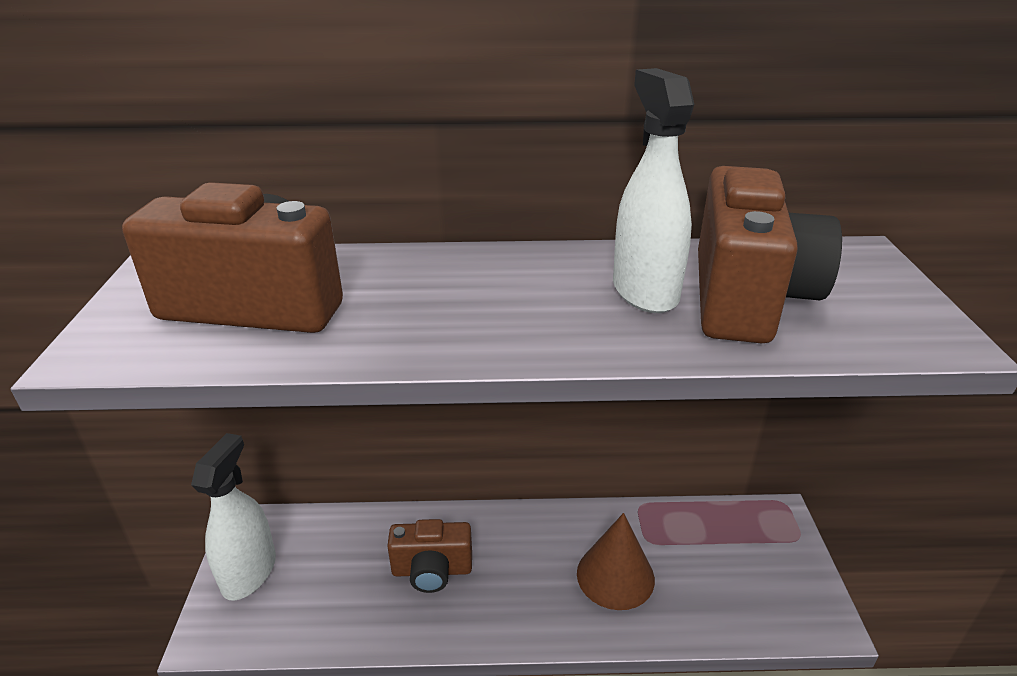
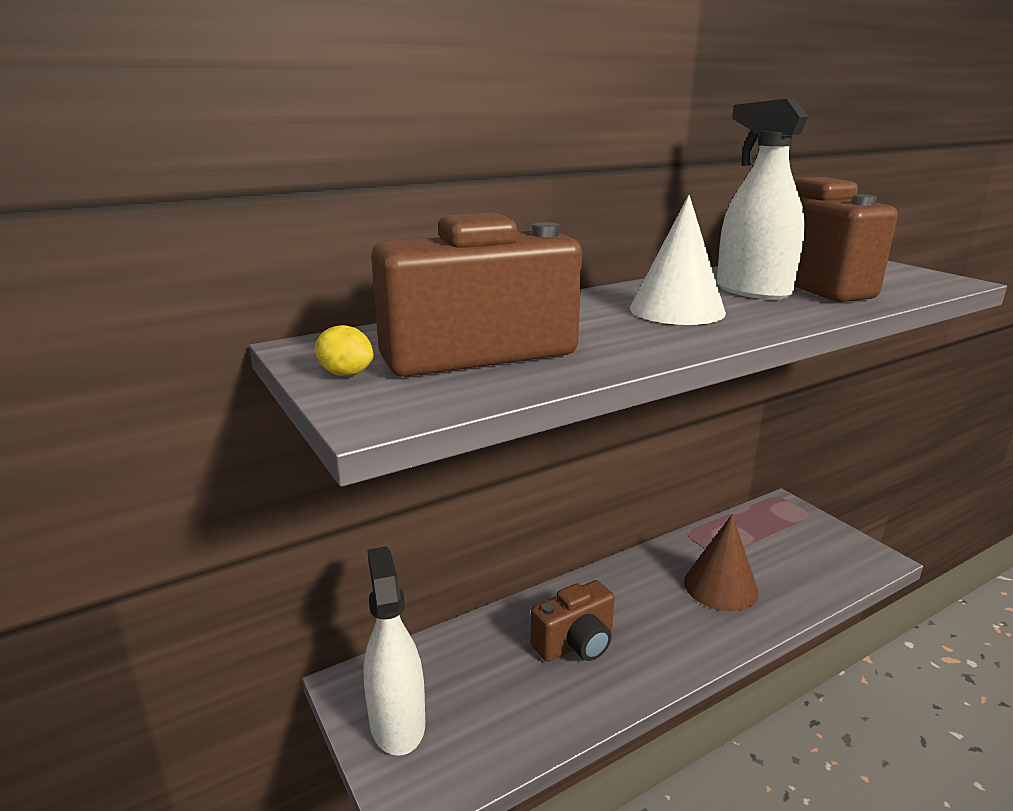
camera: 30 degrees left, 10 degrees down
(136, 302) = (346, 374): none -> yellow lemon
(513, 299) = (677, 310): none -> white cone

